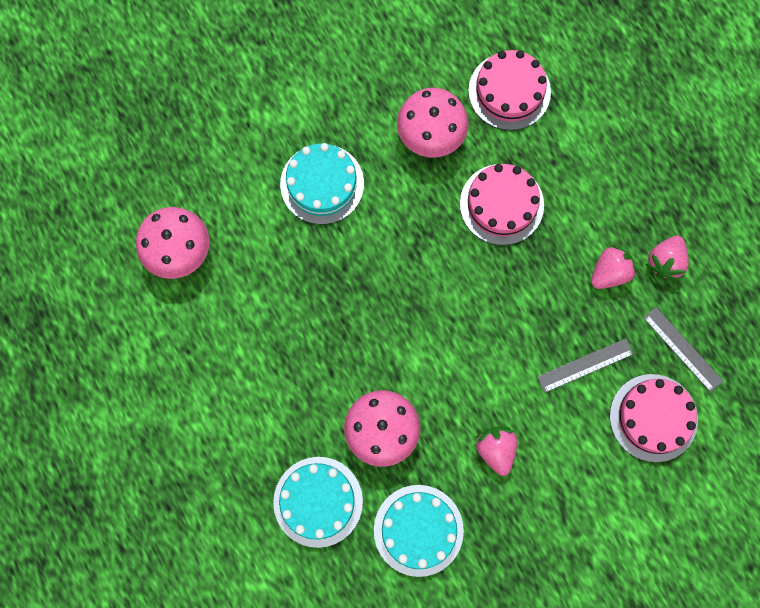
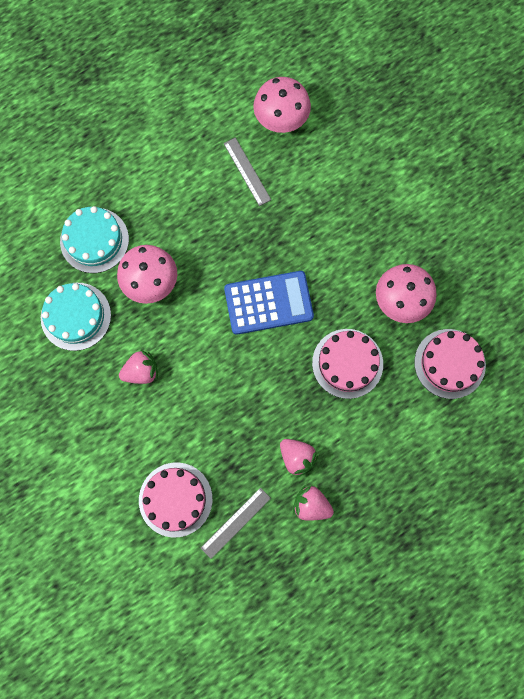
camera: 85 degrees right, 0 degrees up
(322, 184) = (348, 219): turquoise cake -> none
(420, 288) = (268, 303): none -> blue calculator
(585, 365) = (215, 440): grey ruler -> grey ruler (247, 171)

